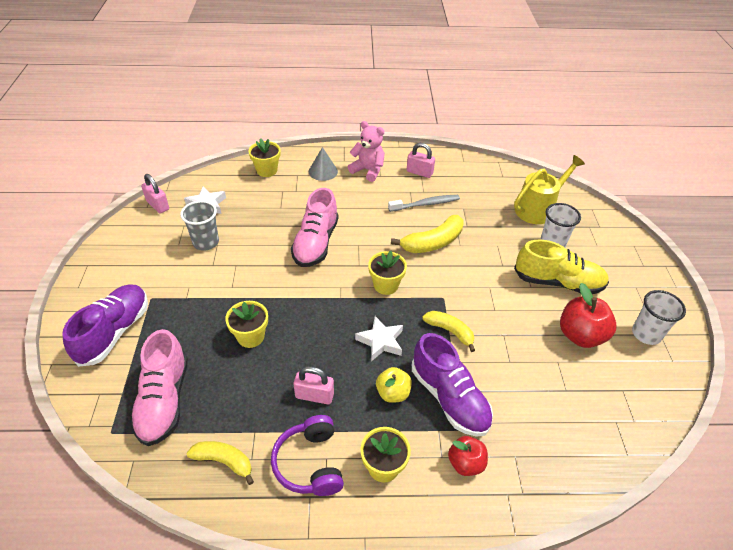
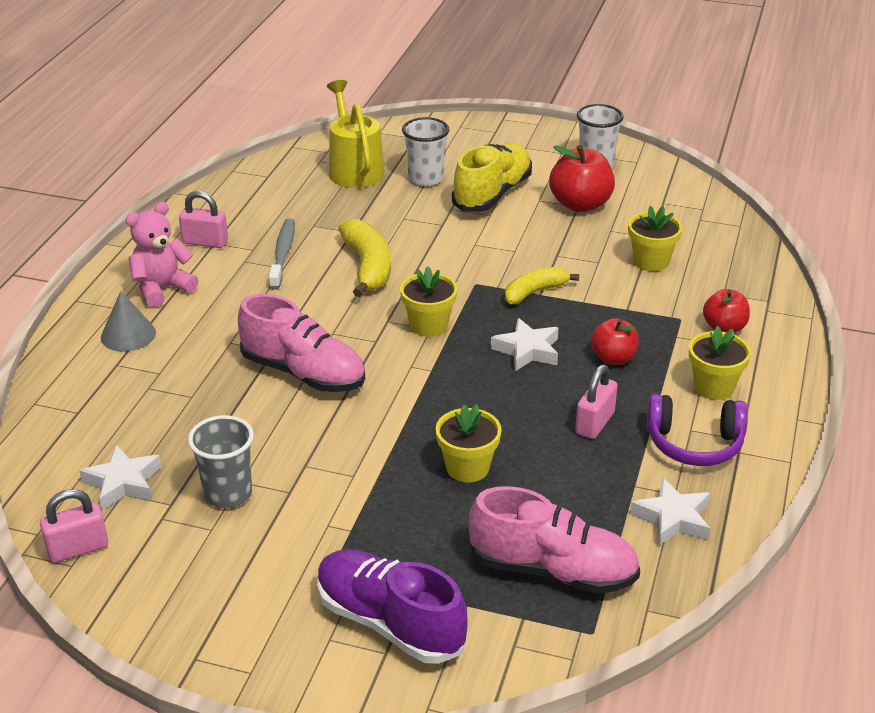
camera: 70 degrees left, 10 degrees down
(224, 461) = (672, 518): yellow banana -> white star
(267, 170) = (76, 397): yellow flower pot -> yellow flower pot (651, 261)
(393, 393) = (613, 358): yellow apple -> red apple
(419, 172) = (205, 242): pink padlock -> pink padlock turned 60 degrees clockwise
(449, 398) = (635, 317): purple shoe -> none

